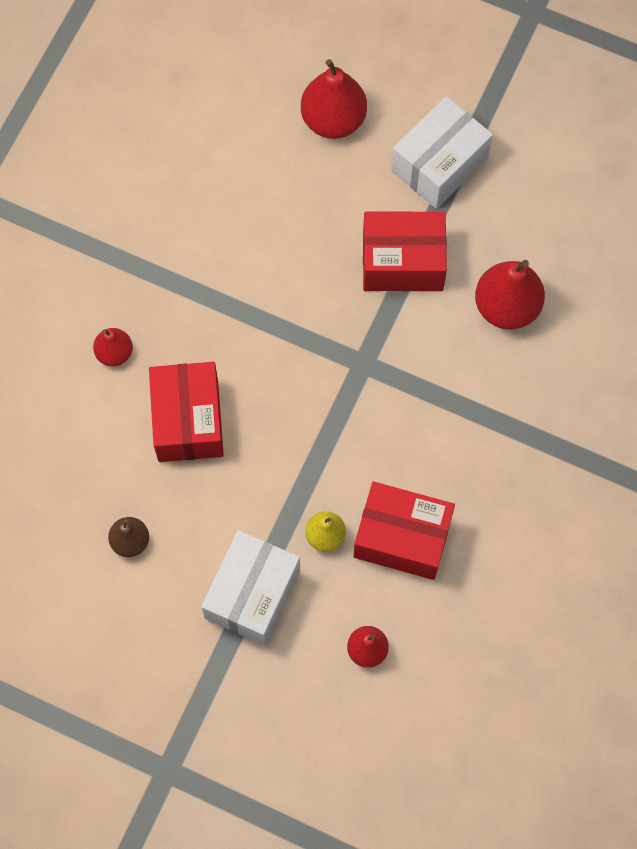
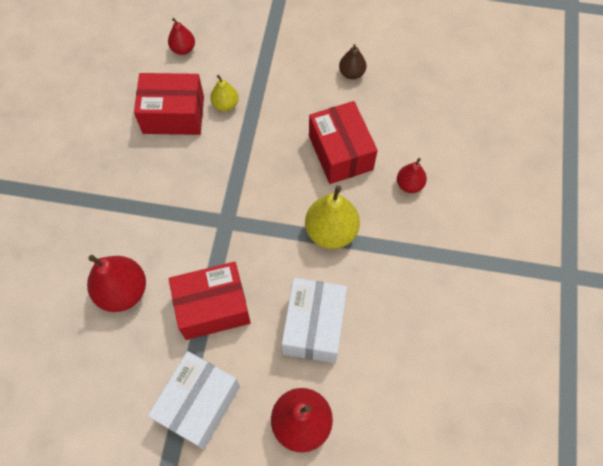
camera: 165 degrees right, 5 degrees down
(235, 317) = (331, 231): none -> yellow pear
(252, 594) = (263, 62): white box -> white box (314, 326)

